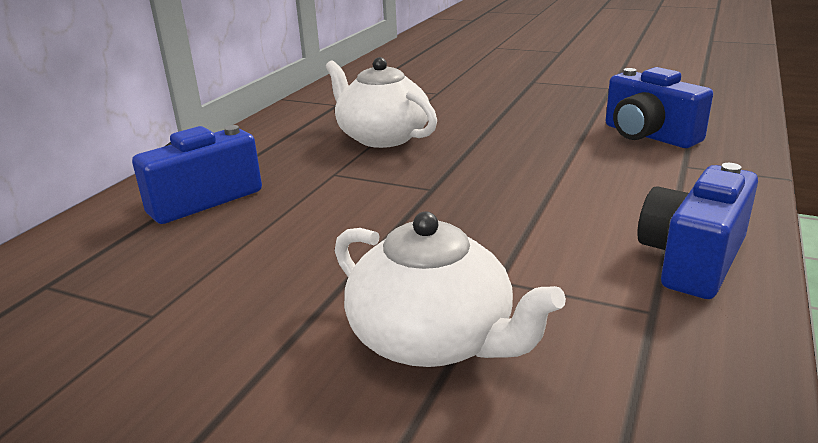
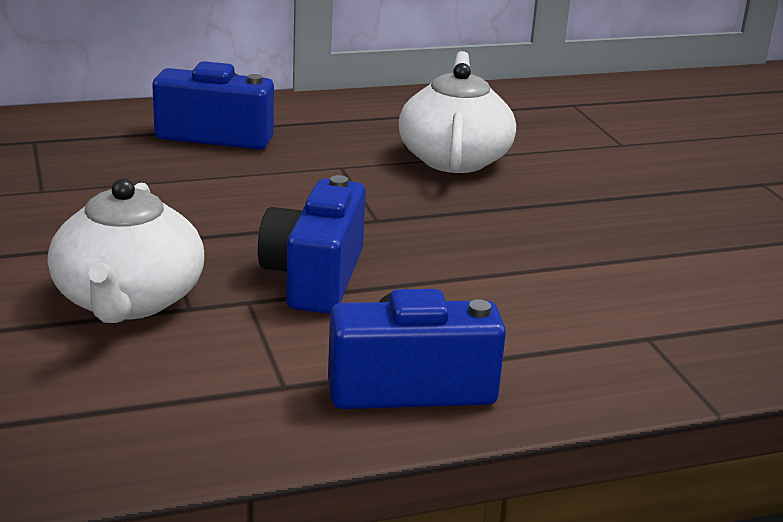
camera: 45 degrees right, 0 degrees up
(648, 135) = (704, 296): blue camera -> blue camera (315, 278)

